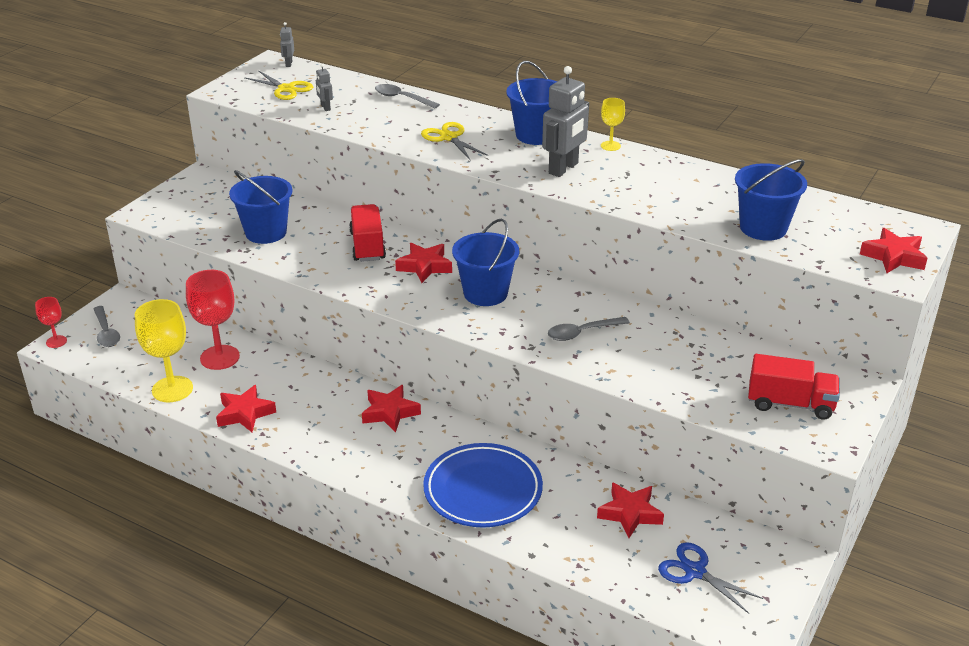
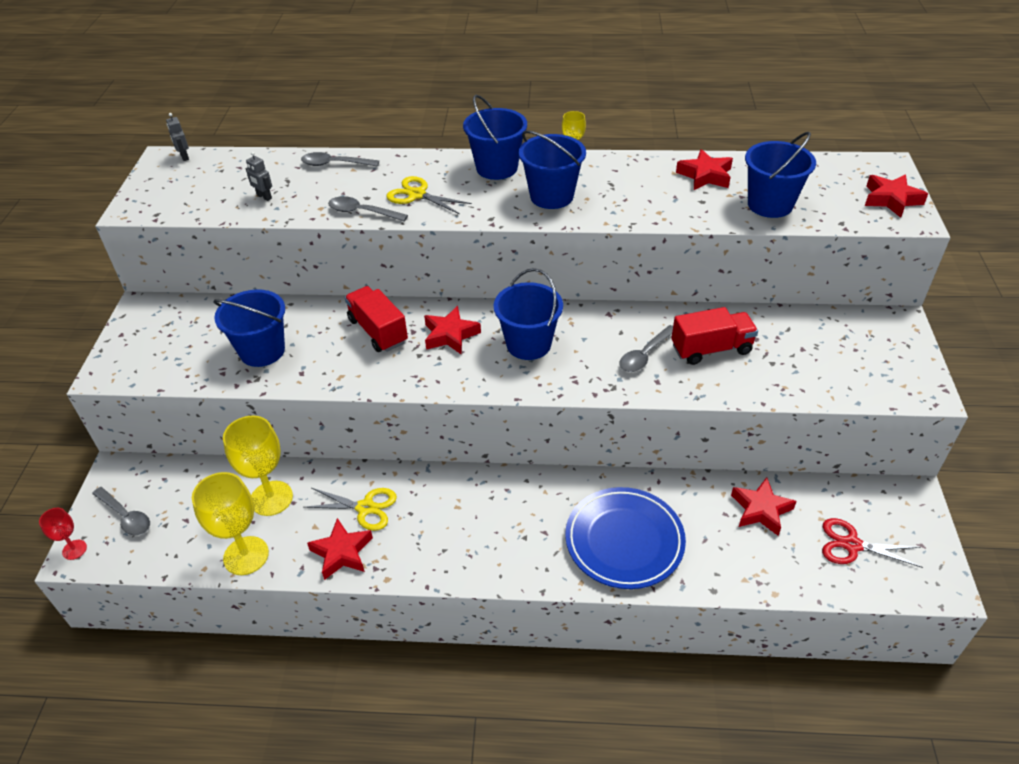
camera: 25 degrees left, 10 degrees up
(220, 357) = (271, 498): red goblet -> yellow goblet
(286, 89) = (204, 187): yellow scissors -> yellow scissors (365, 508)
(390, 412) = (482, 493): red star -> red star (705, 175)
(393, 138) = (362, 212): none -> grey spoon
(564, 168) = (551, 196): grey robot -> blue bucket
(695, 572) = (852, 545): blue scissors -> red scissors
(790, 404) = (863, 362): red truck -> red truck (711, 349)

